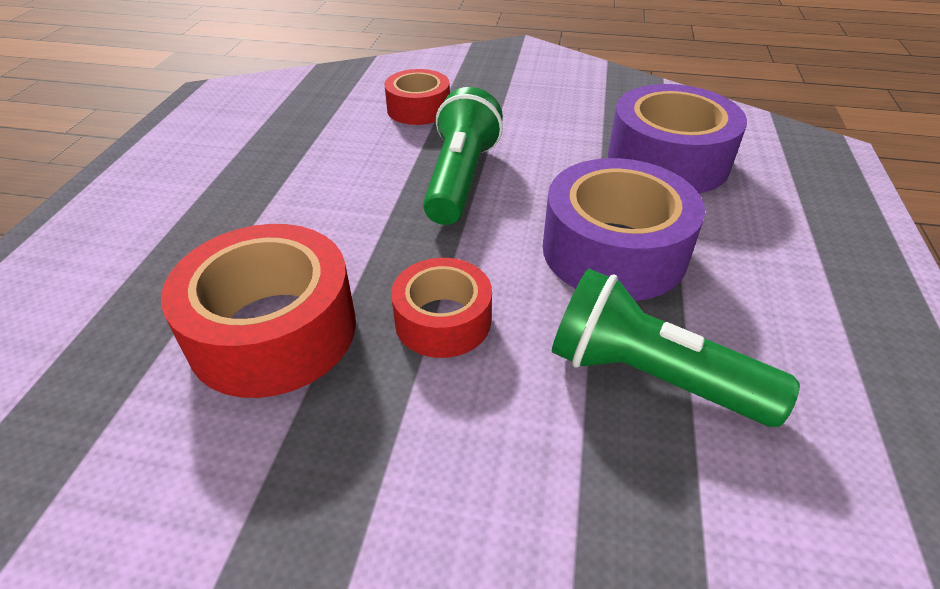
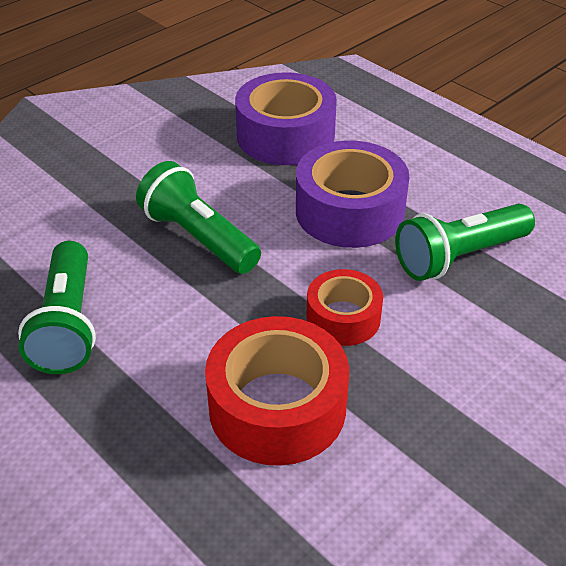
camera: 55 degrees left, 0 degrees up
(290, 166) = (67, 324): none -> green flashlight
(418, 109) = (70, 213): red tape -> none

